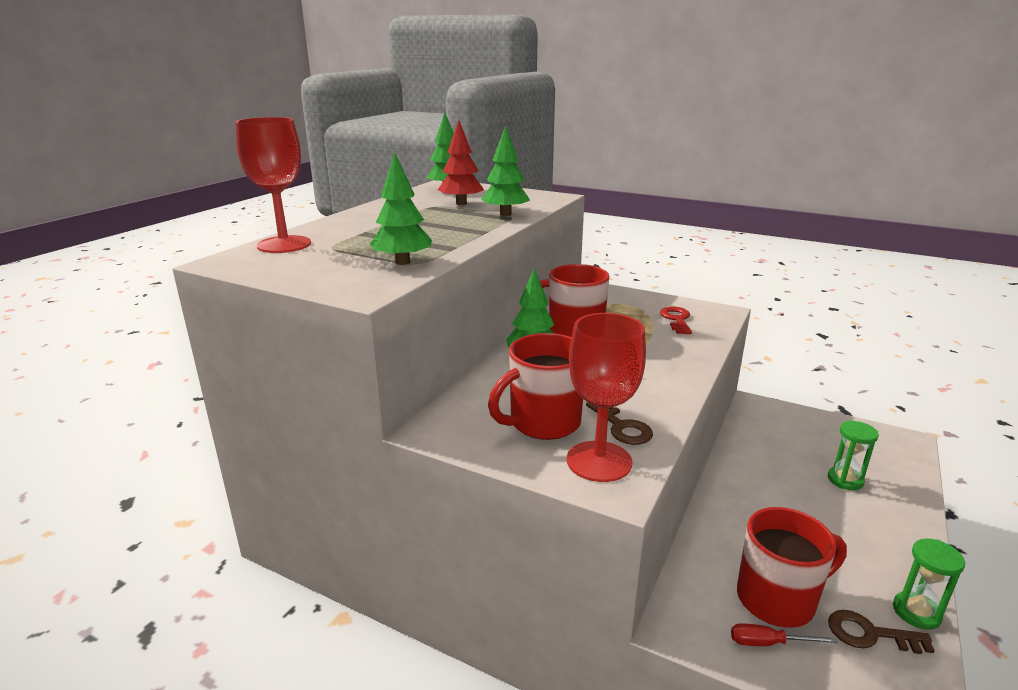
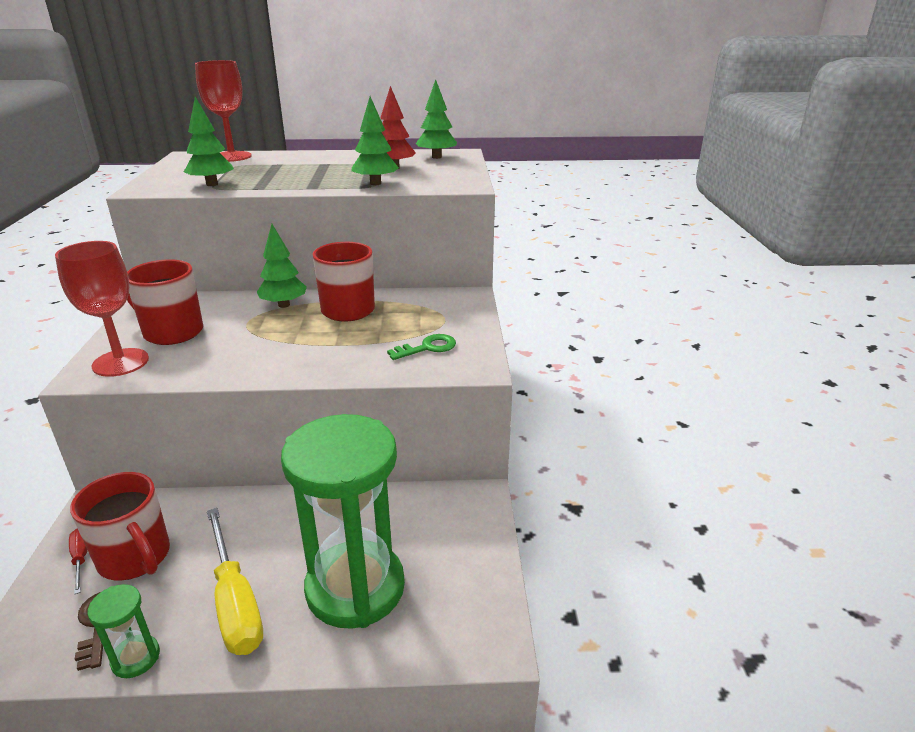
camera: 60 degrees right, 5 degrees up
(622, 427) = (177, 361): brown key -> none
(676, 319) = (427, 348): red key -> green key
(845, 480) = (355, 588): green hourglass -> green hourglass, size x2.42
(852, 543) = (235, 602): none -> yellow screwdriver

